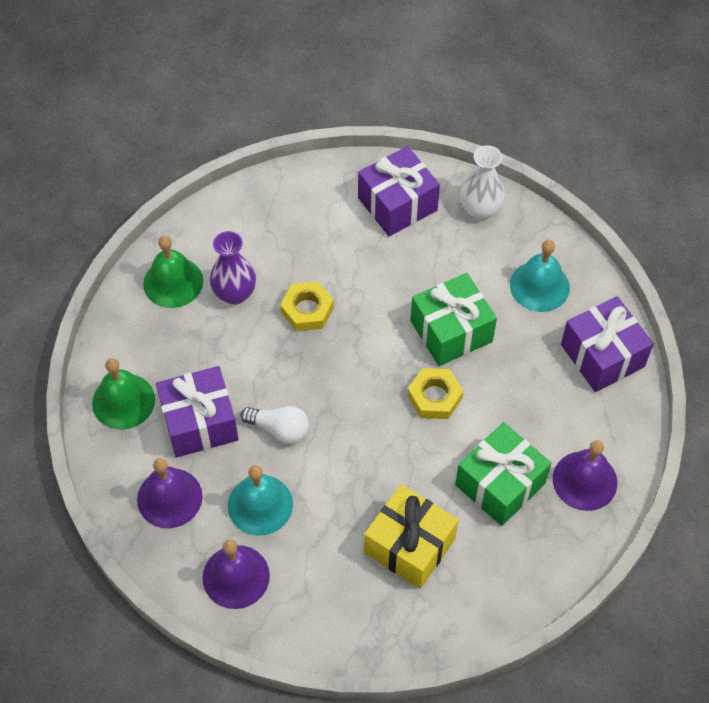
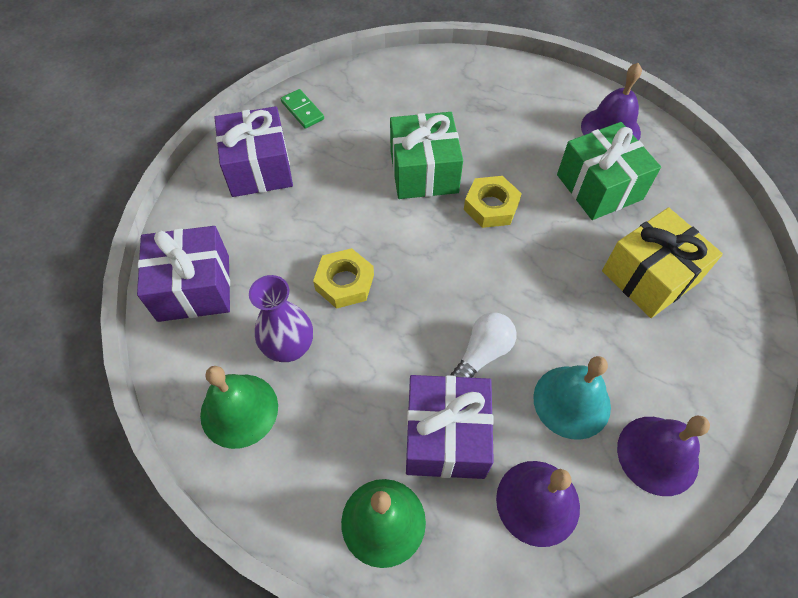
camera: 70 degrees left, 0 degrees up
(480, 210) = (302, 110): white vase -> green domino
(539, 286) = (404, 97): turquoise bell -> none
(602, 355) = (492, 80): purple gift -> purple gift (194, 288)

